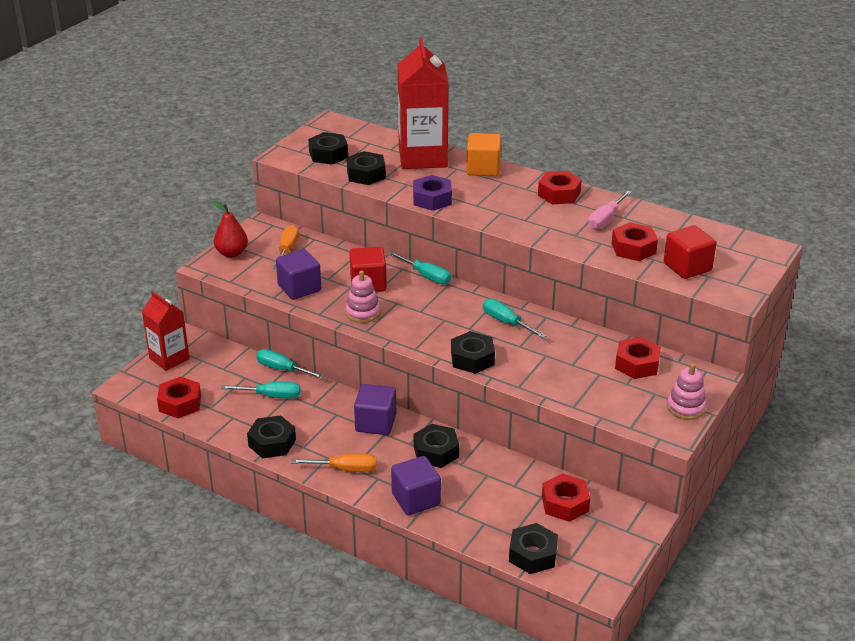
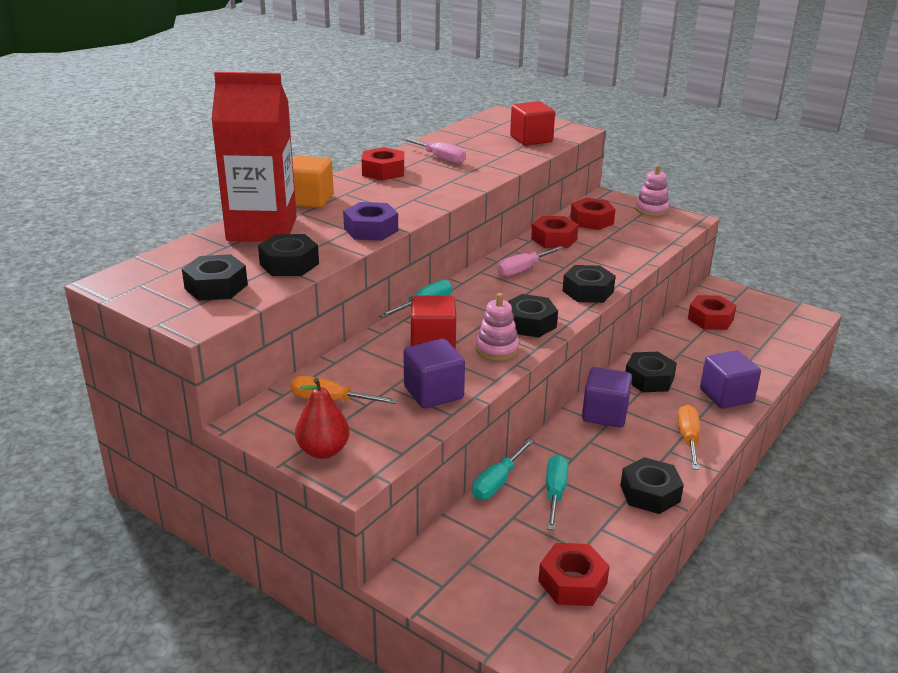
camera: 85 degrees left, 5 degrees down
(169, 358) = (460, 598): red carton -> none
(506, 322) = (523, 269): turquoise screwdriver -> pink screwdriver
(532, 554) = (782, 340): black nut -> black nut (529, 323)
(633, 248) = (496, 153): red nut -> red nut (554, 239)

